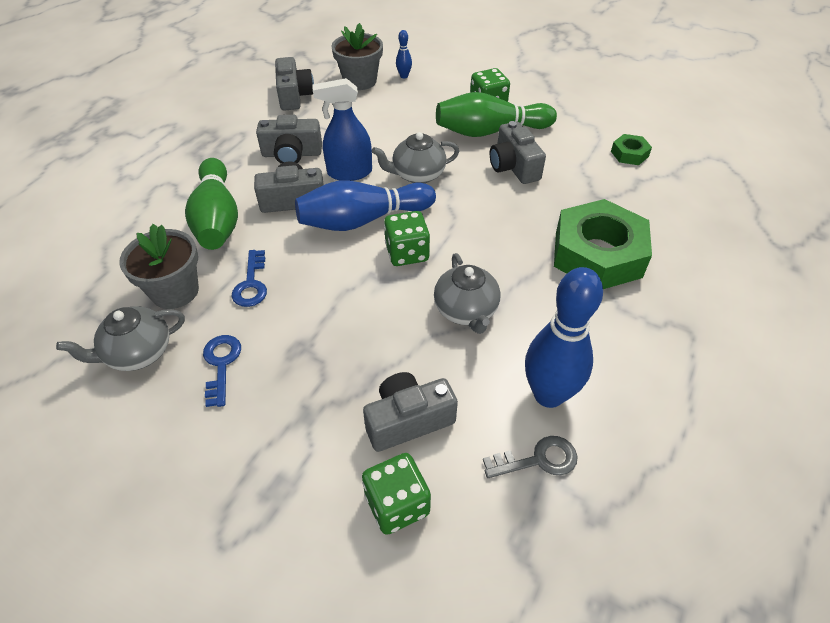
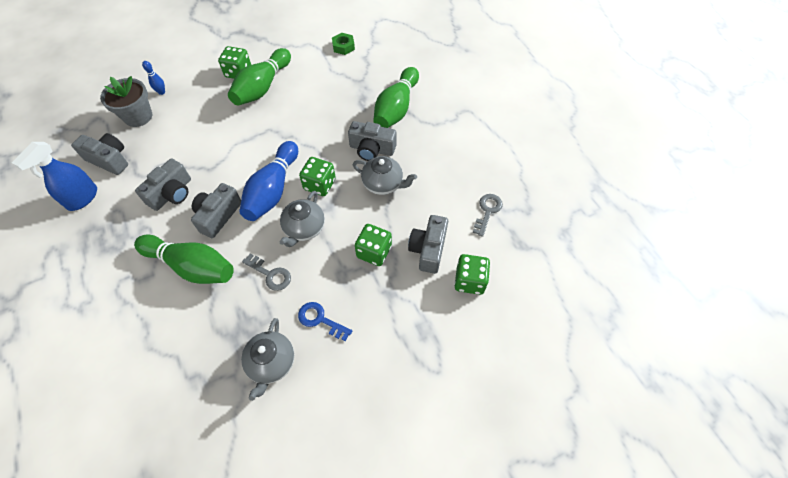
camera: 55 degrees left, 10 degrees up
(175, 291) = (237, 320): grey flower pot -> none
(251, 284) = (270, 274): blue key -> grey key
(349, 172) = (224, 173): blue spray bottle -> blue spray bottle (82, 198)
(355, 361) = (374, 252): none -> green dice
(417, 175) = (262, 142): grey teapot -> grey teapot (304, 228)
(513, 166) = (302, 97): grey camera -> grey camera (372, 149)
(548, 394) = (458, 184): blue bowling pin -> none
(597, 254) = (396, 108): green nut -> green bowling pin

